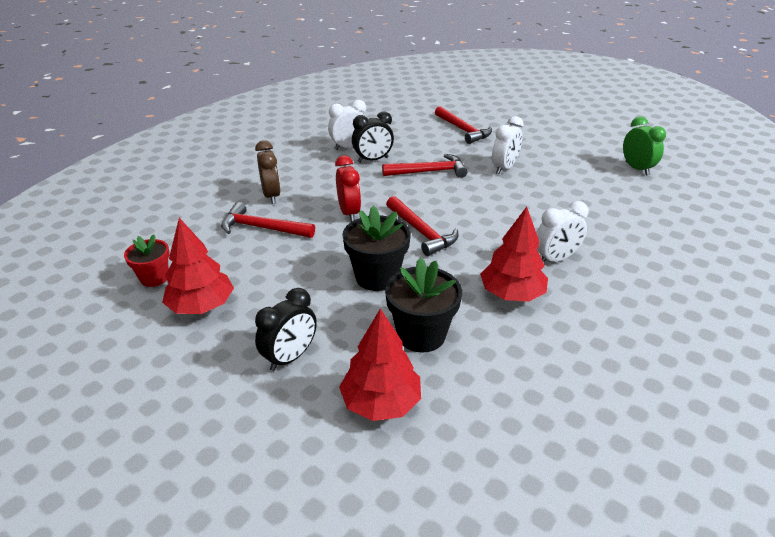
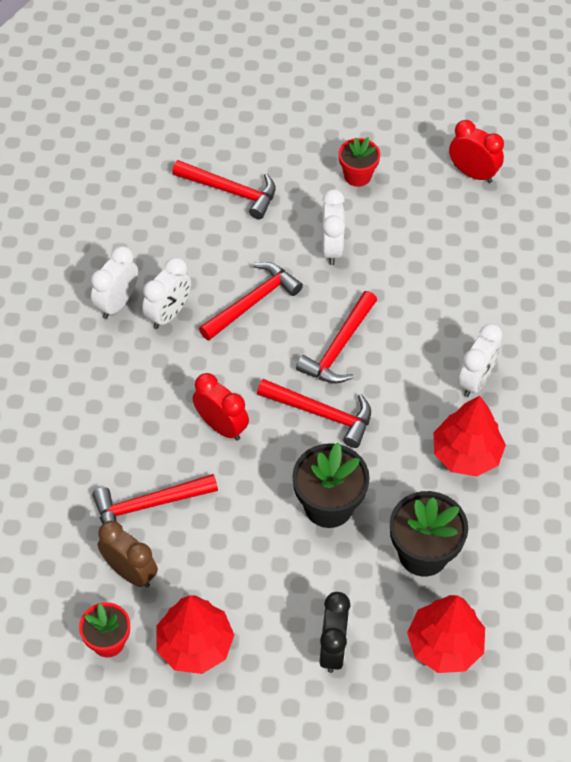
camera: 35 degrees left, 20 degrees up
(271, 196) = (107, 447): brown clock -> brown clock (130, 572)
(373, 160) = (168, 314): black clock -> white clock
(466, 208) = (339, 347): none -> red hammer
(551, 147) = (357, 176): none -> red flower pot
(636, 168) = (472, 173): green clock -> red clock

